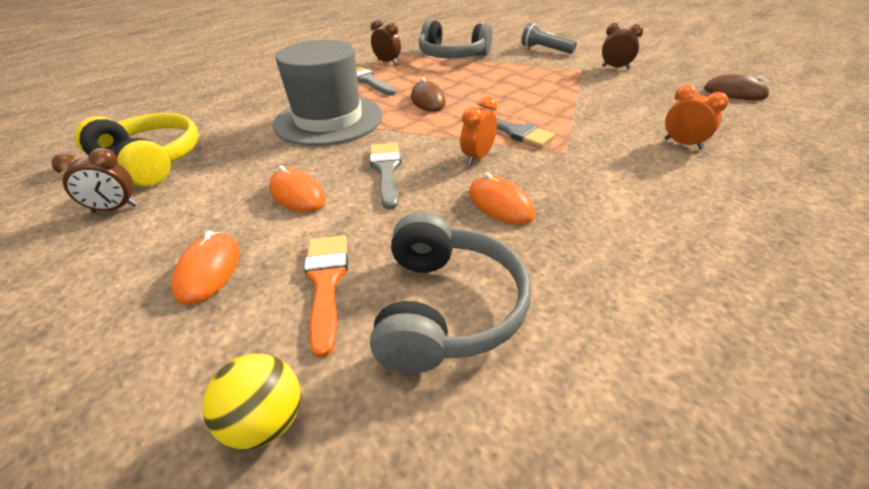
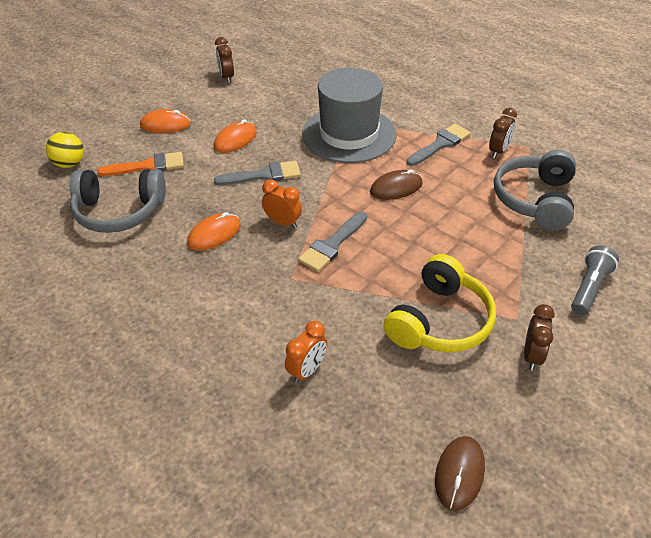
camera: 85 degrees right, 5 degrees up
(151, 161) = (281, 71): yellow headphones -> yellow headphones (439, 321)

